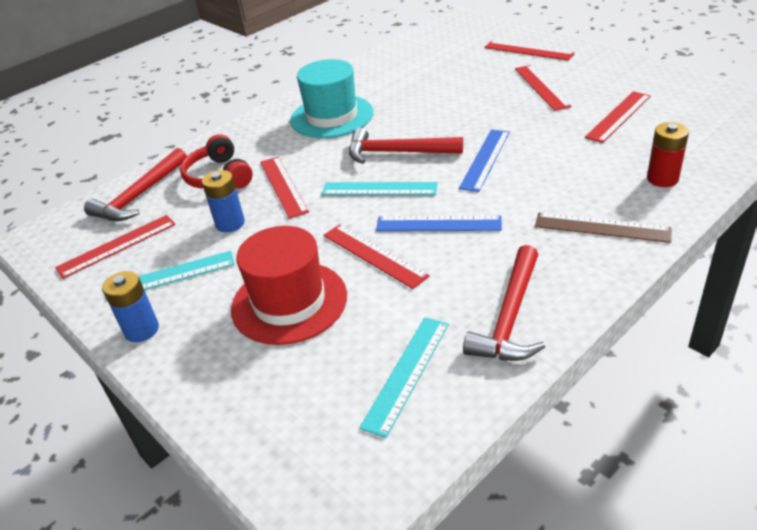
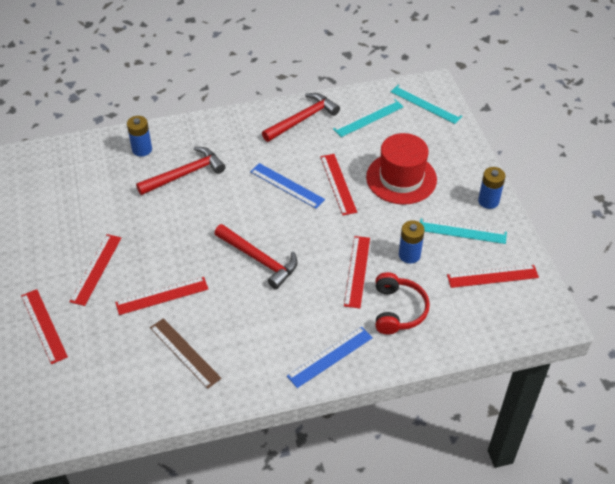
camera: 155 degrees left, 10 degrees up
(139, 195) = (466, 323): red hammer -> red hammer (185, 174)
(332, 116) = (272, 335): turquoise hat -> none
(379, 189) = (297, 232): turquoise ruler -> turquoise ruler (425, 104)
(485, 159) = (213, 219): blue ruler -> blue ruler (330, 357)
(601, 228) = (210, 139): brown ruler -> brown ruler (185, 352)
(618, 116) = (94, 207): red ruler -> red ruler (162, 296)
(662, 179) = (142, 149): red battery -> blue battery

